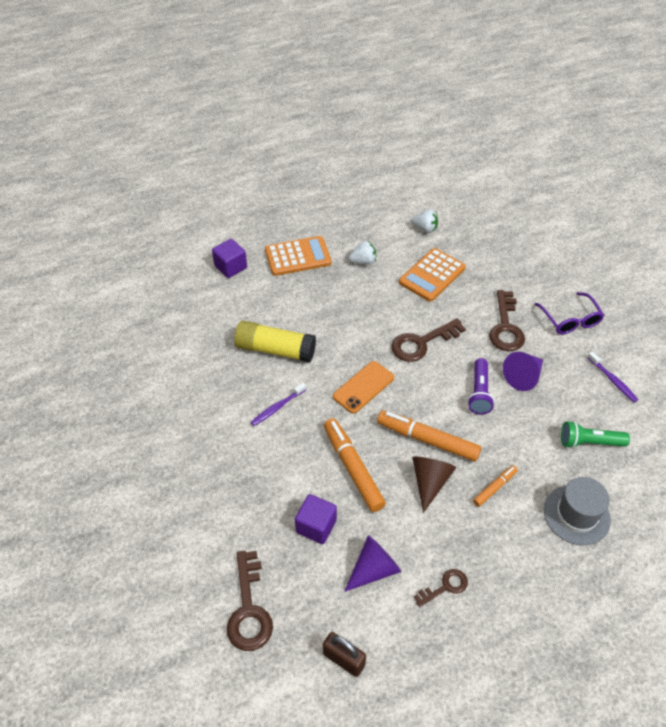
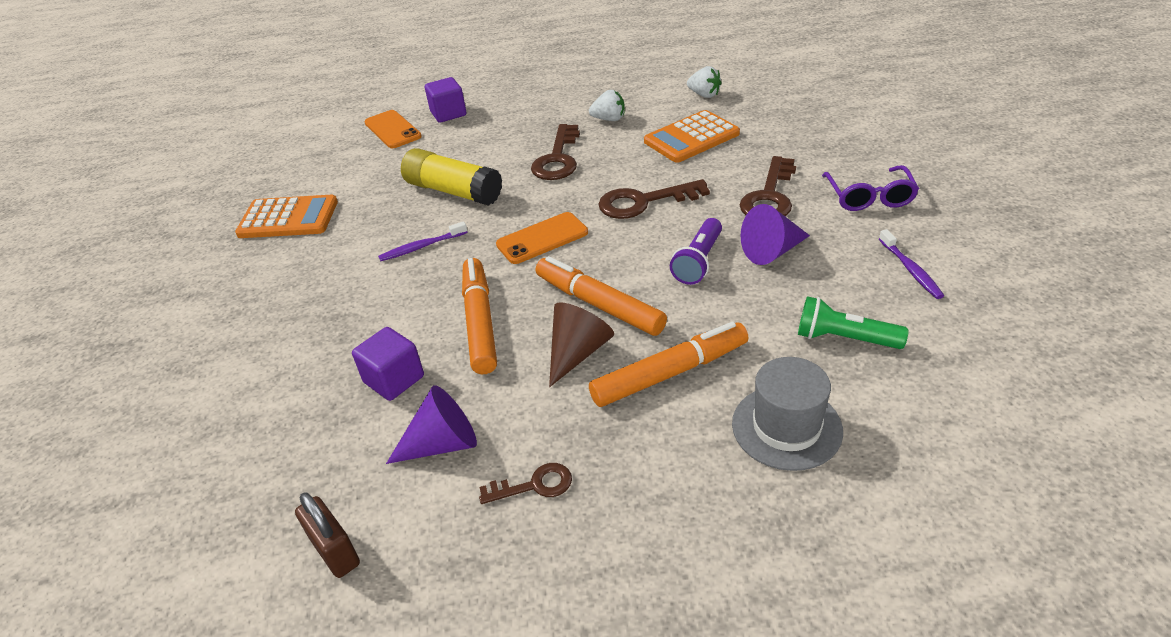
camera: 20 degrees right, 10 degrees down
(192, 289) = (392, 130): none -> orange phone
(249, 609) = (248, 461): brown key -> brown key (557, 159)
(298, 256) = (531, 110): orange calculator -> orange calculator (288, 218)
(494, 488) = (670, 373): orange marker -> orange marker, size x1.87

